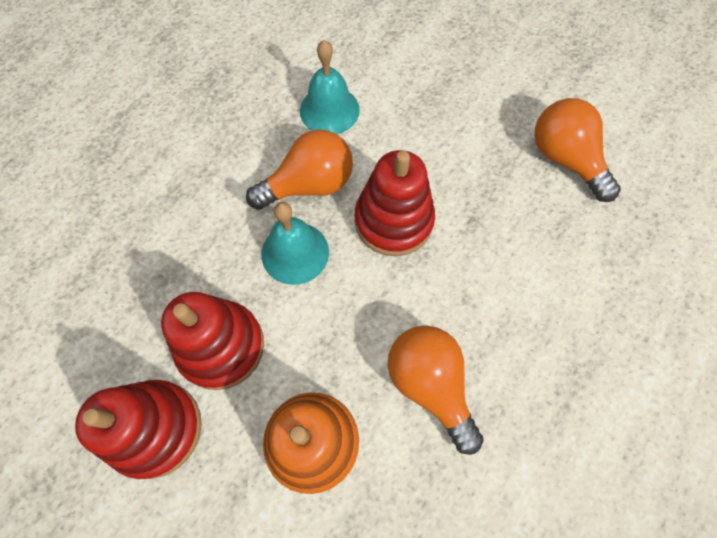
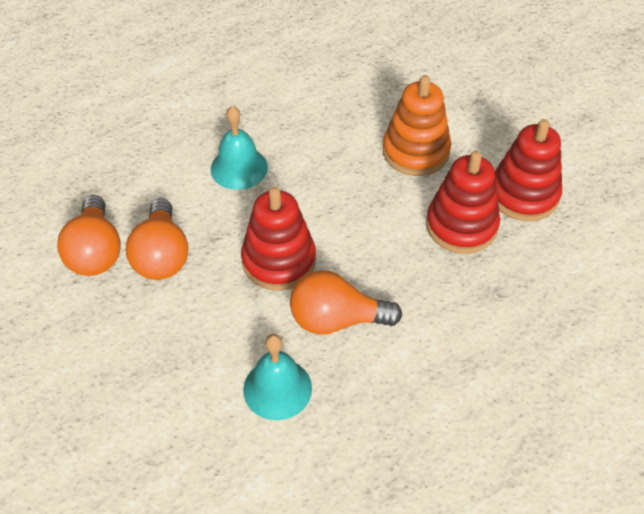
camera: 155 degrees left, 15 degrees down
(295, 252) = (375, 268): turquoise bell -> turquoise bell (239, 168)
(430, 385) = (319, 152): orange light bulb -> orange light bulb (161, 256)

